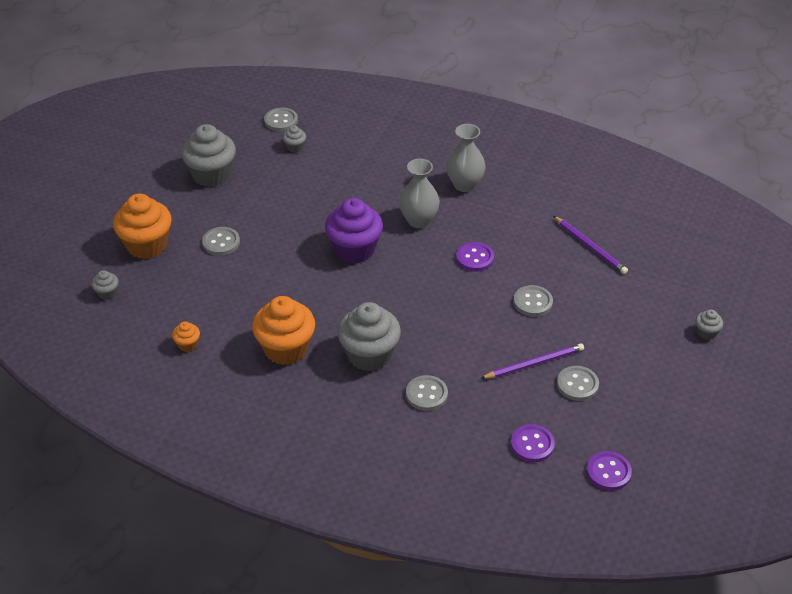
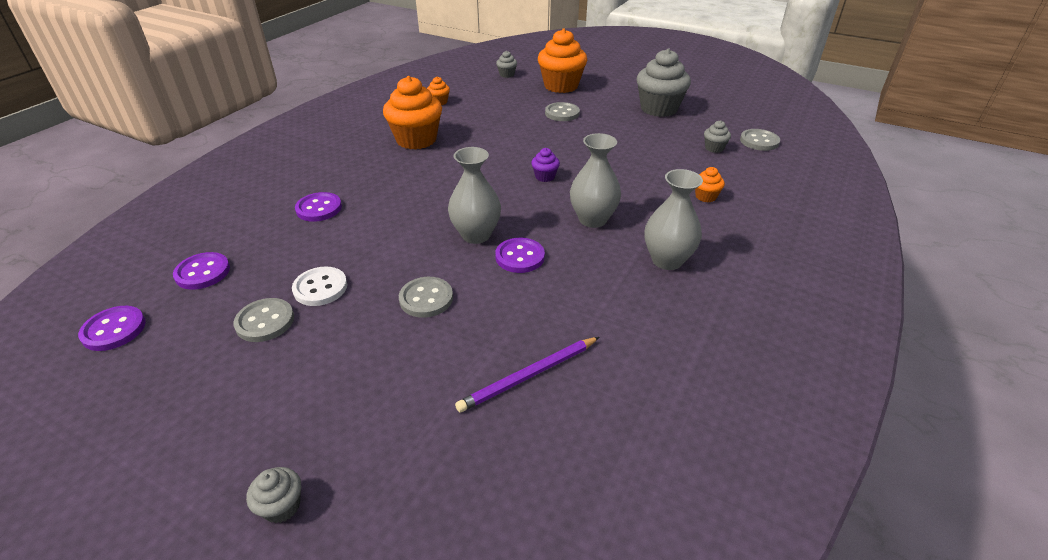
camera: 95 degrees right, 5 degrees down
(354, 250) = (545, 177): purple cupcake -> purple cupcake, size x0.45
(369, 355) = (389, 179): grey cupcake -> none
(377, 159) = (705, 196): none -> orange cupcake
(426, 394) = (319, 208): grey button -> purple button
(450, 285) = (476, 235): none -> grey vase
(534, 363) = (320, 288): purple pencil -> white button

